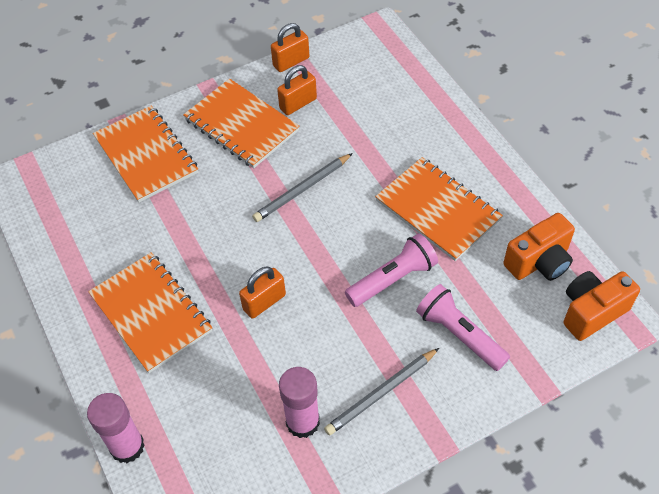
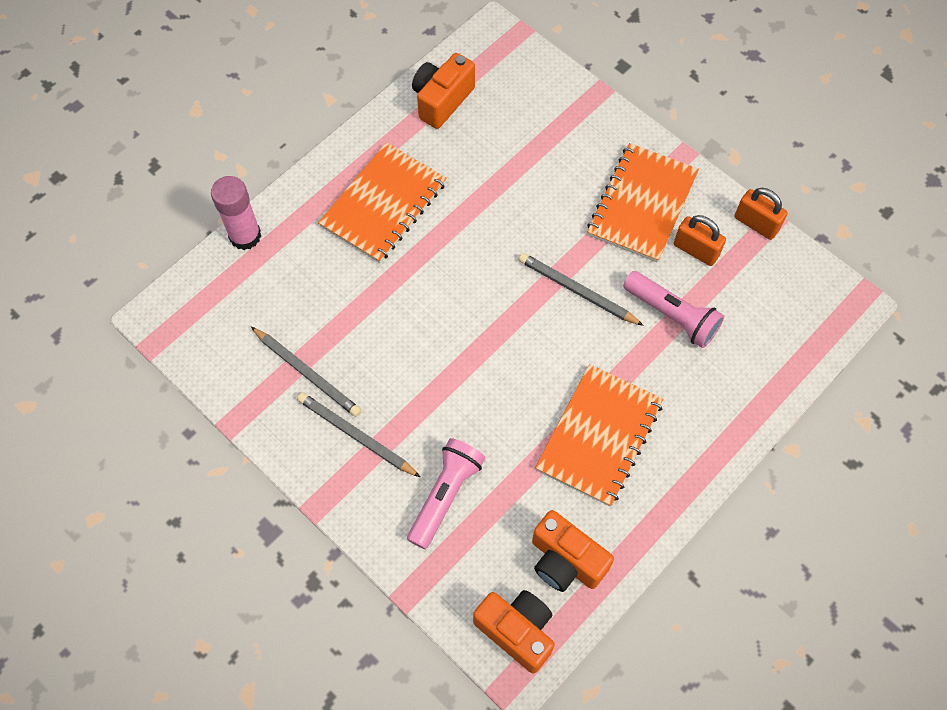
camera: 70 degrees right, 10 degrees up
(64, 238) = (442, 100): none -> orange camera
(146, 155) = (567, 131): orange notebook -> none
(264, 302) = (426, 298): orange padlock -> none
(302, 422) = (307, 373): pink glue stick -> grey pencil
(393, 279) = (492, 412): pink flashlight -> pink flashlight (672, 316)

